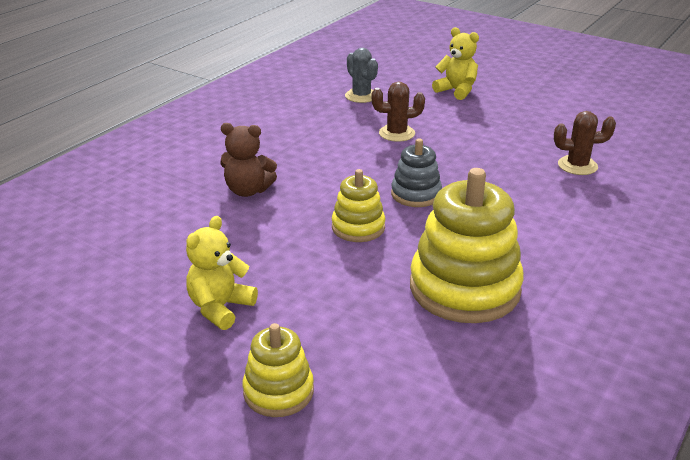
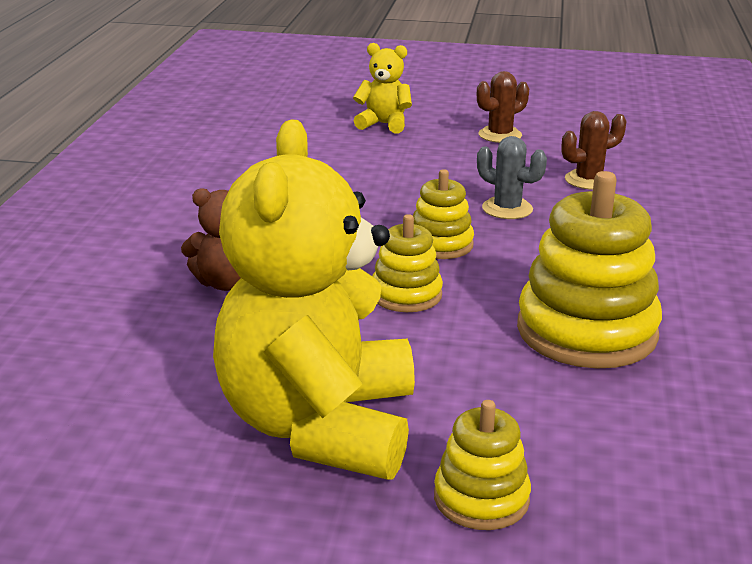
camera: 25 degrees left, 5 degrees down
(220, 308) = (319, 426): yellow teddy bear -> yellow teddy bear, size x2.22
(361, 96) = (272, 148): grey cactus -> grey cactus (507, 209)
(396, 133) = (355, 182): brown cactus -> brown cactus (500, 135)
(416, 194) = (440, 244): grey stacking toy -> yellow stacking toy

